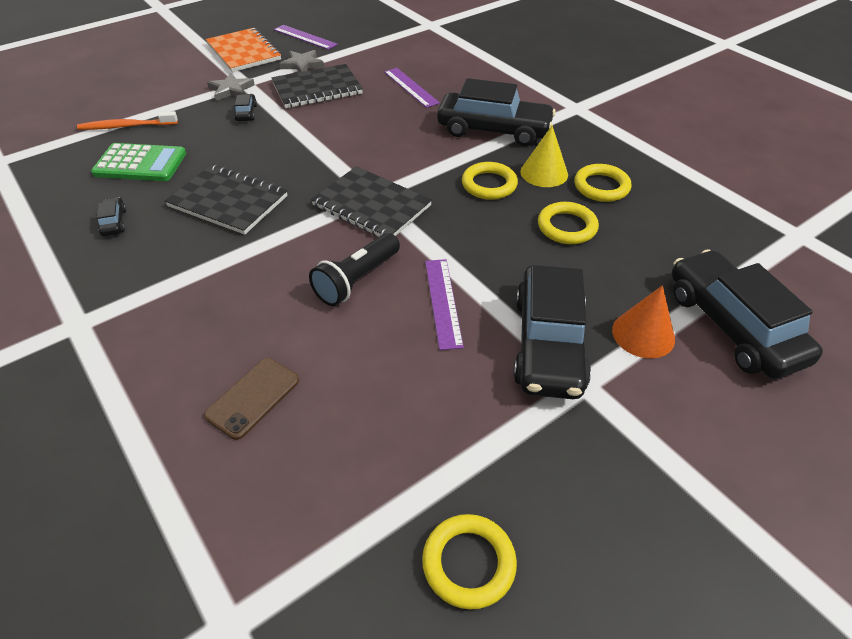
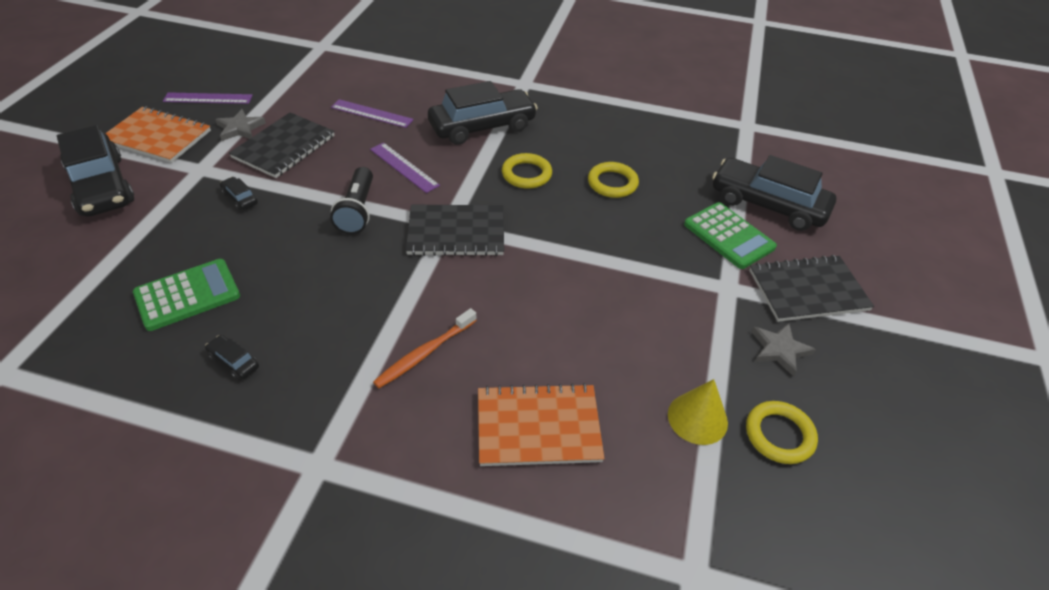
camera: 40 degrees left, 0 degrees up
(127, 126) = (119, 265): orange toothbrush -> orange toothbrush (425, 353)
(228, 201) = (326, 288): black notebook -> black notebook (807, 290)
(231, 90) = (193, 181): grey star -> grey star (779, 350)
(253, 398) = (538, 426): brown phone -> orange notebook
(357, 280) = (512, 297): black flashlight -> black flashlight (357, 211)
(443, 302) = (590, 281): purple ruler -> purple ruler (404, 167)
(544, 173) = (555, 147): yellow cone -> yellow cone (697, 418)
(548, 343) = (684, 272): black car -> black car (101, 186)
(601, 187) = (604, 142): yellow ring -> none
(643, 334) = (728, 236): orange cone -> green calculator

